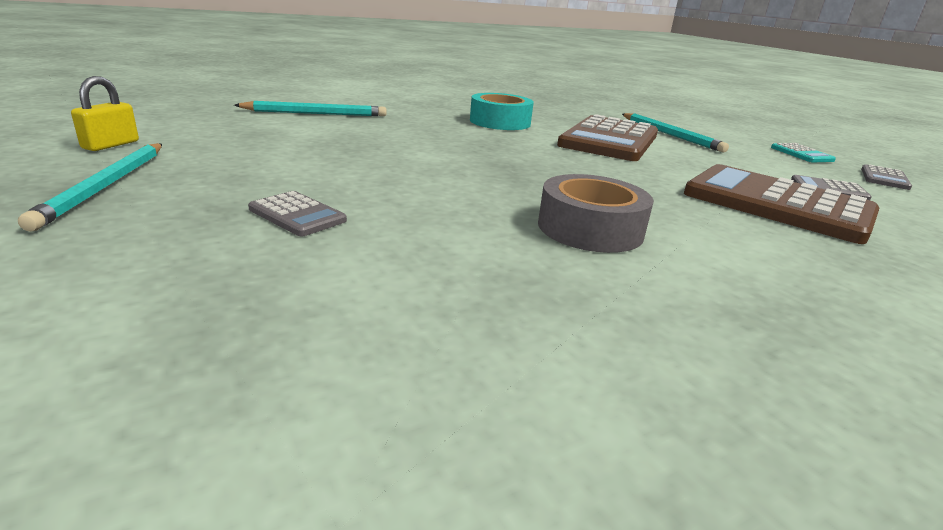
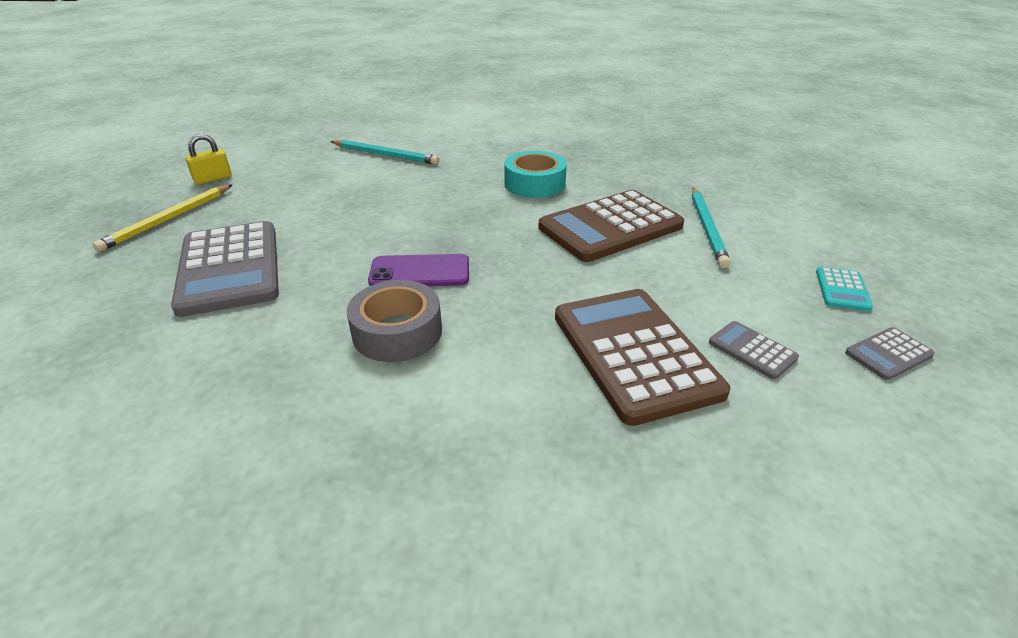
camera: 35 degrees right, 10 degrees up
(106, 186) = (168, 219): turquoise pencil -> yellow pencil
(297, 215) = (230, 268): grey calculator -> grey calculator, size x2.30
(521, 185) = (420, 272): none -> purple phone

